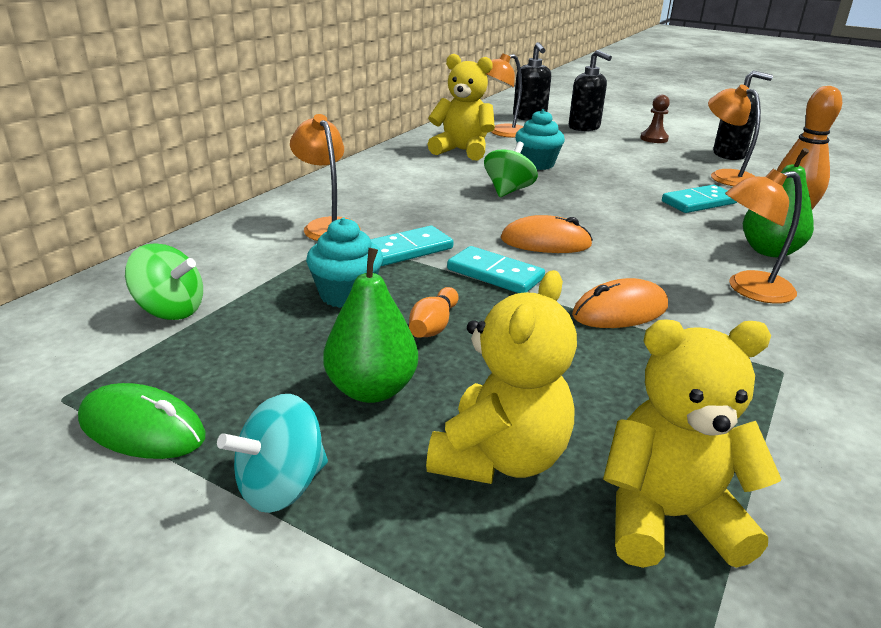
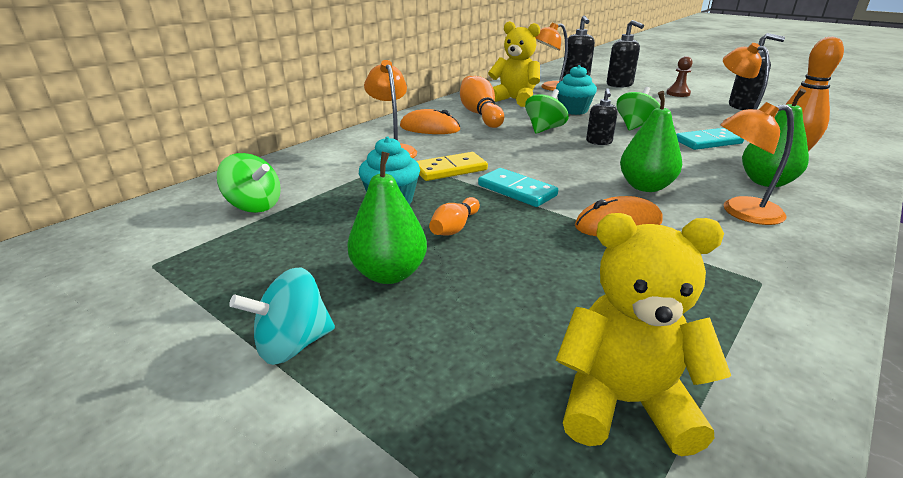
camera: 10 degrees right, 0 degrees up
(142, 428) = (202, 291): green mouse -> none
(407, 250) = (450, 169): turquoise domino -> yellow domino
(424, 172) = (480, 114): none -> orange bowling pin
(500, 458) = (481, 337): yellow teddy bear -> none
(545, 242) = (566, 168): orange mouse -> orange mouse (429, 128)
(576, 206) = (599, 142): none -> black soap dispenser
(613, 184) = (635, 126): none -> green spinning top
(640, 262) = (645, 187): none -> green pear

